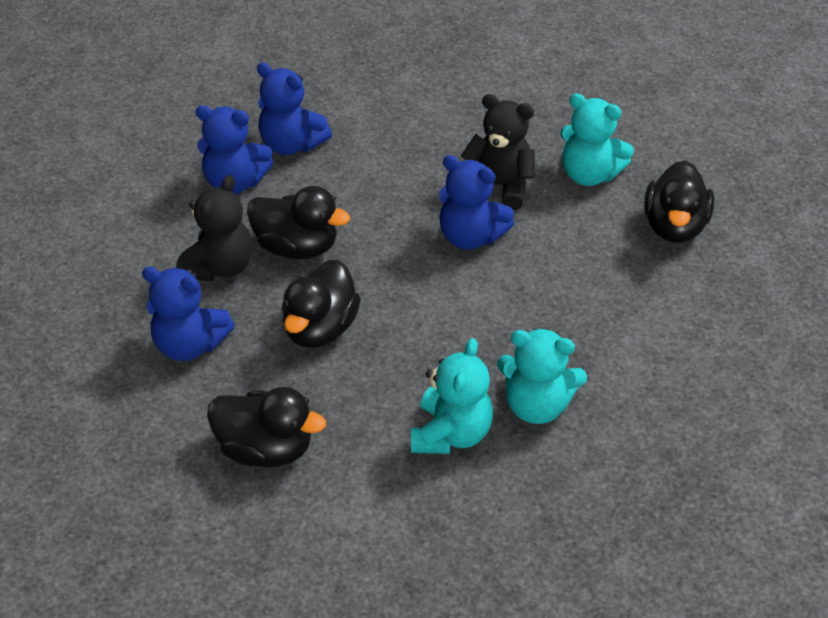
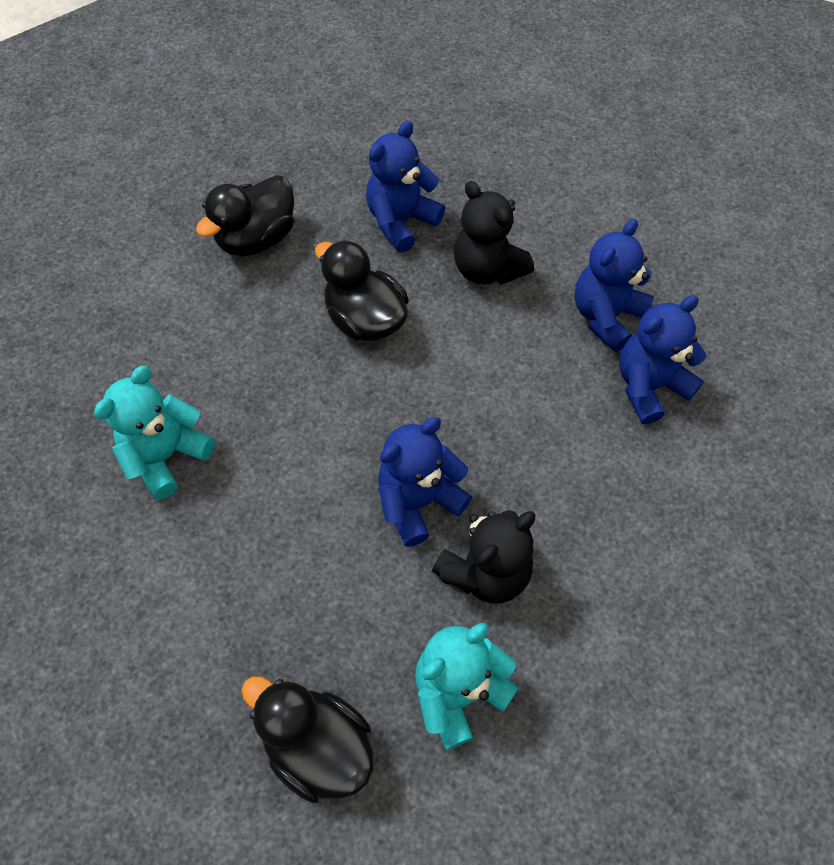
camera: 115 degrees right, 15 degrees up
(297, 247) = (483, 337): black duck -> none
(451, 434) = (183, 372): turquoise teddy bear -> none

